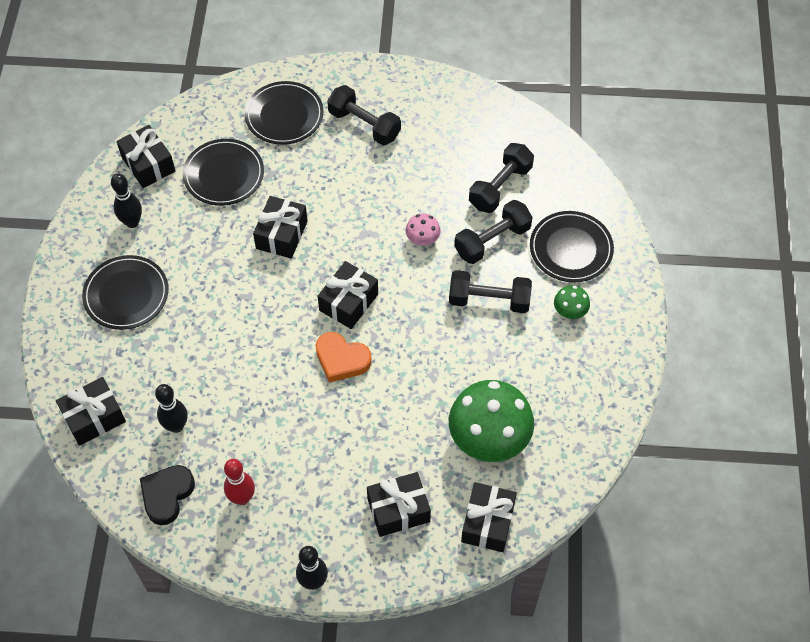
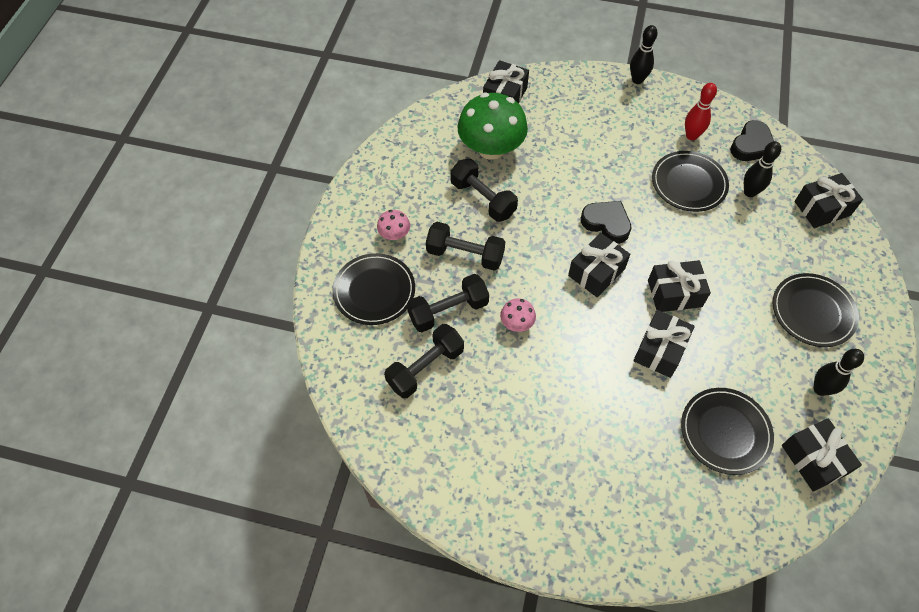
camera: 170 degrees left, 0 degrees up
(284, 115) = (656, 502): black plate -> black plate (689, 183)
(341, 359) = (606, 223): orange heart -> black heart
(364, 125) = (562, 472): black dumbbell -> black dumbbell (483, 199)
(398, 510) = (570, 112): black gift -> black gift (674, 293)
(570, 311) = (394, 234): green mushroom -> pink mushroom

